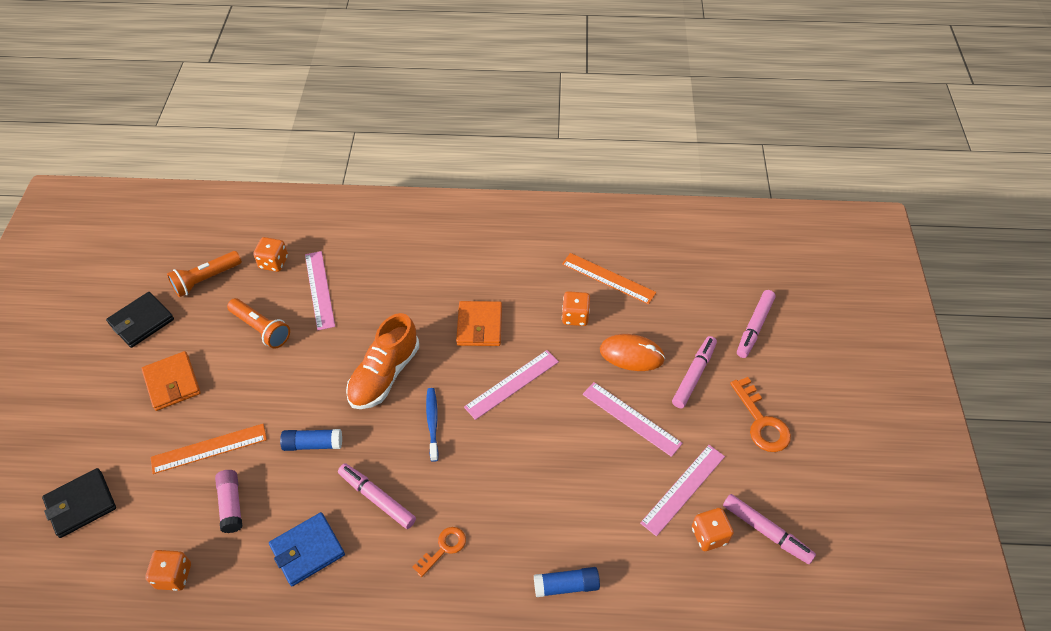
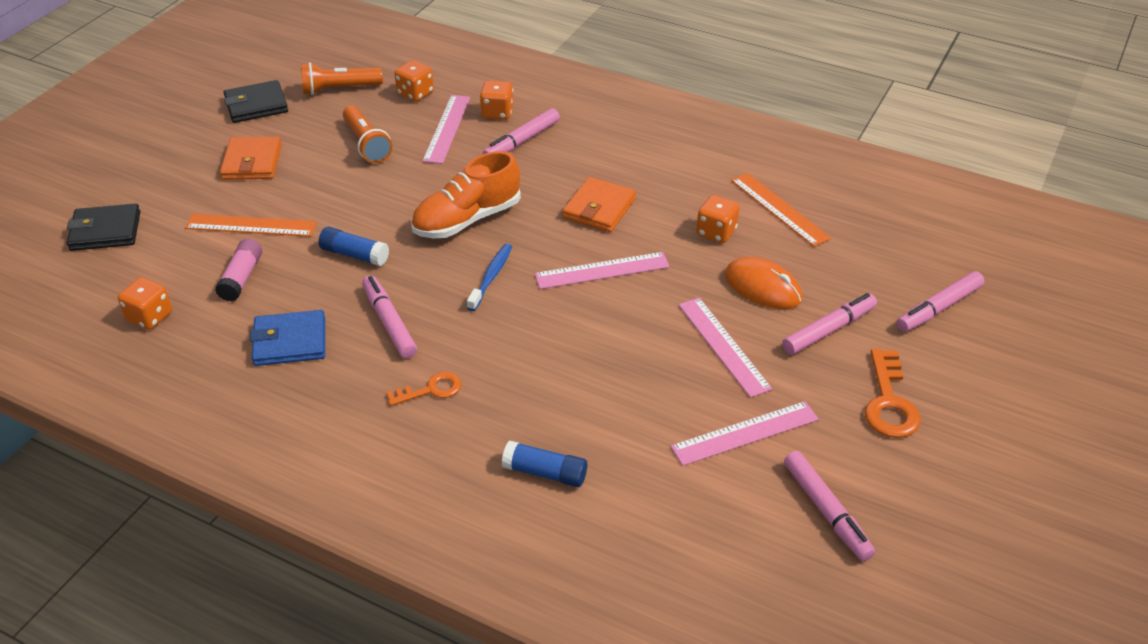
camera: 25 degrees right, 10 degrees down
(386, 281) = (522, 141): none -> pink marker
(709, 535) = (749, 488): orange dice -> orange dice (497, 113)

